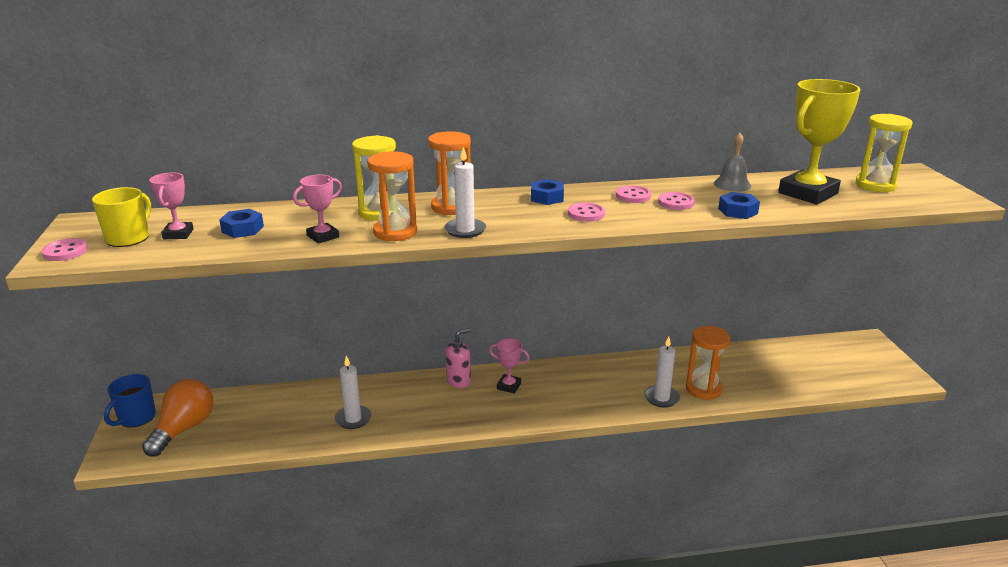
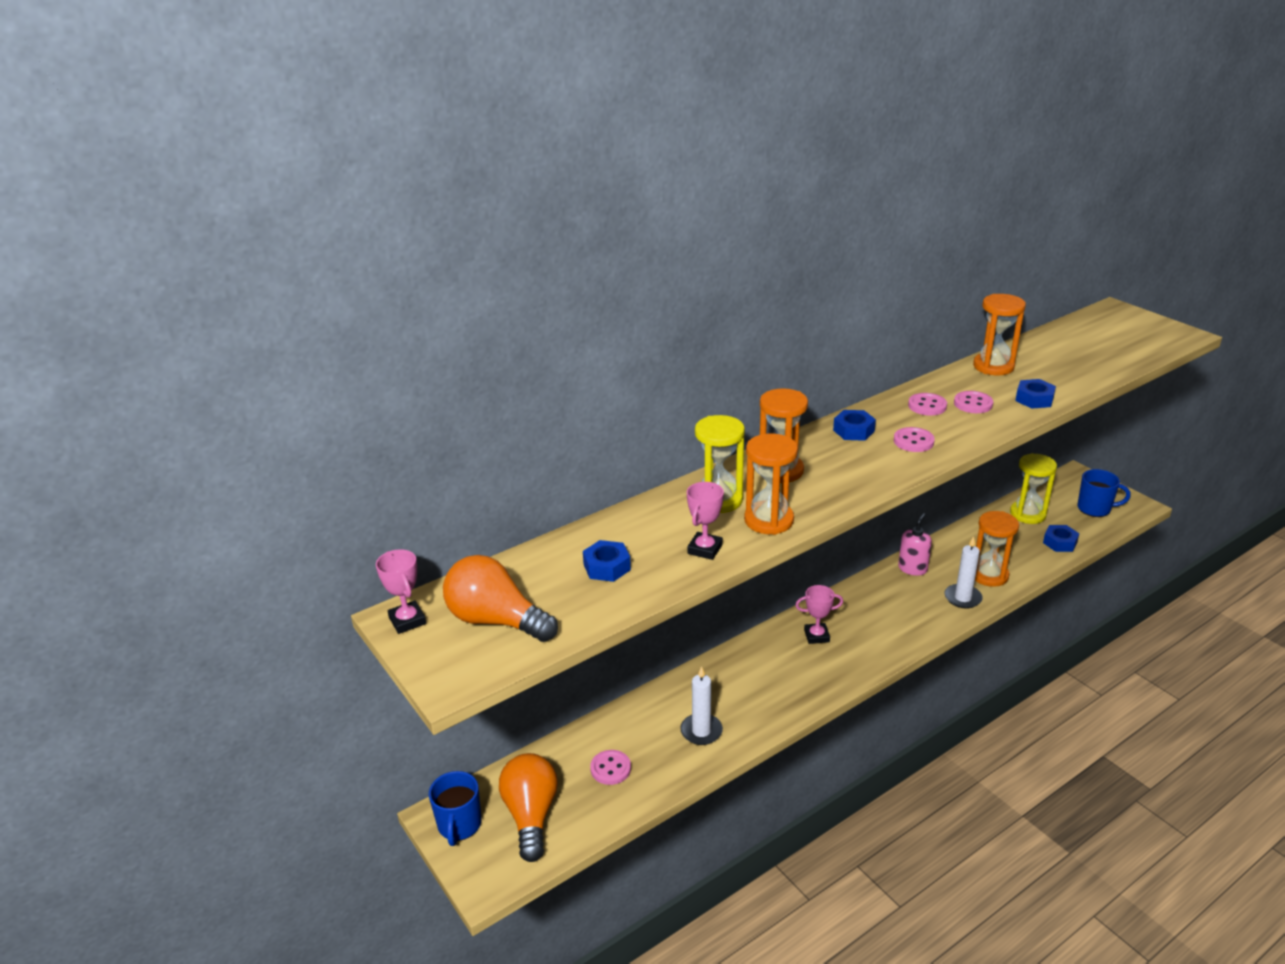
camera: 25 degrees left, 5 degrees up
(65, 251) = (450, 663): pink button -> pink button (610, 768)
(129, 238) = (496, 621): yellow mug -> orange light bulb
(178, 234) = (545, 597): pink trophy -> pink trophy (407, 620)
(459, 381) = (763, 648): pink soap dispenser -> pink soap dispenser (912, 568)
(465, 230) = (831, 496): white candle -> none
(732, 184) = (993, 366): grey bell -> orange hourglass
(798, 385) = (1059, 542): none -> blue nut
(807, 193) = (1064, 360): yellow trophy -> none
(861, 369) = (1095, 509): none -> blue mug
(875, 185) = (1105, 335): yellow hourglass -> yellow hourglass (1027, 514)

